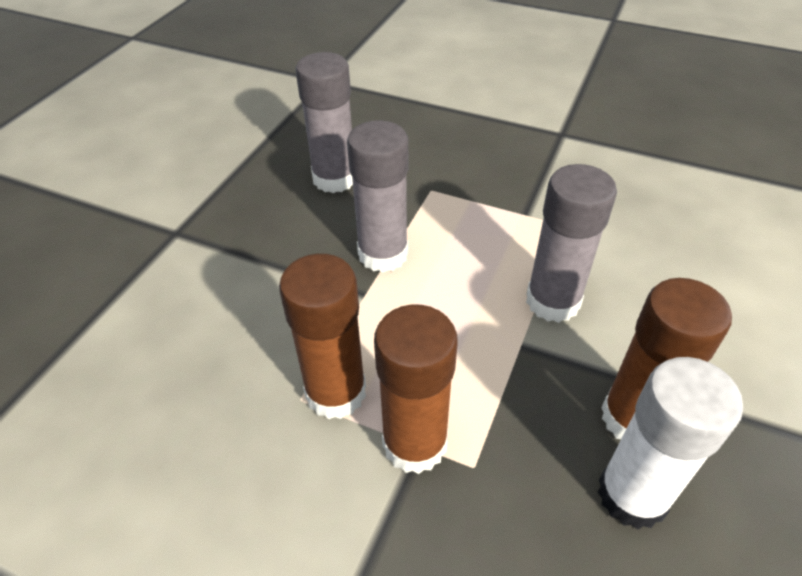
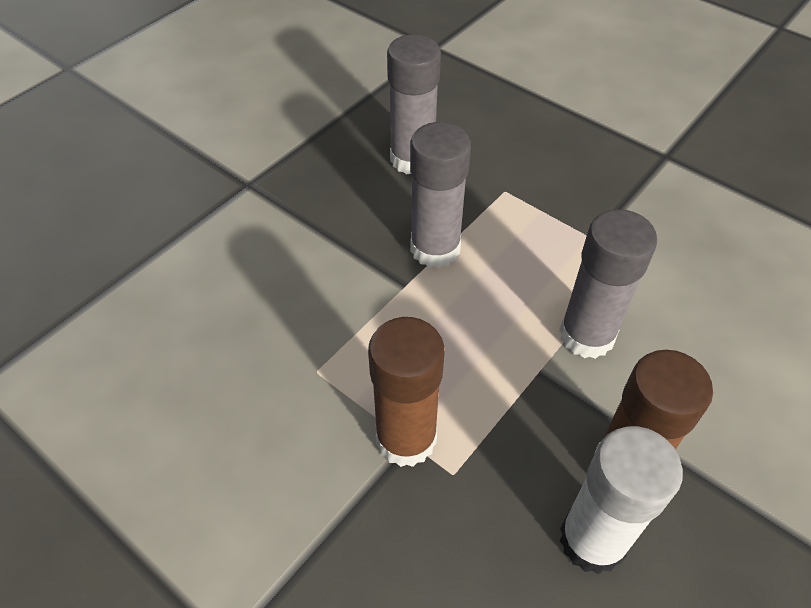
camera: 15 degrees right, 5 degrees up
(336, 392) = (349, 373): brown glue stick -> none

